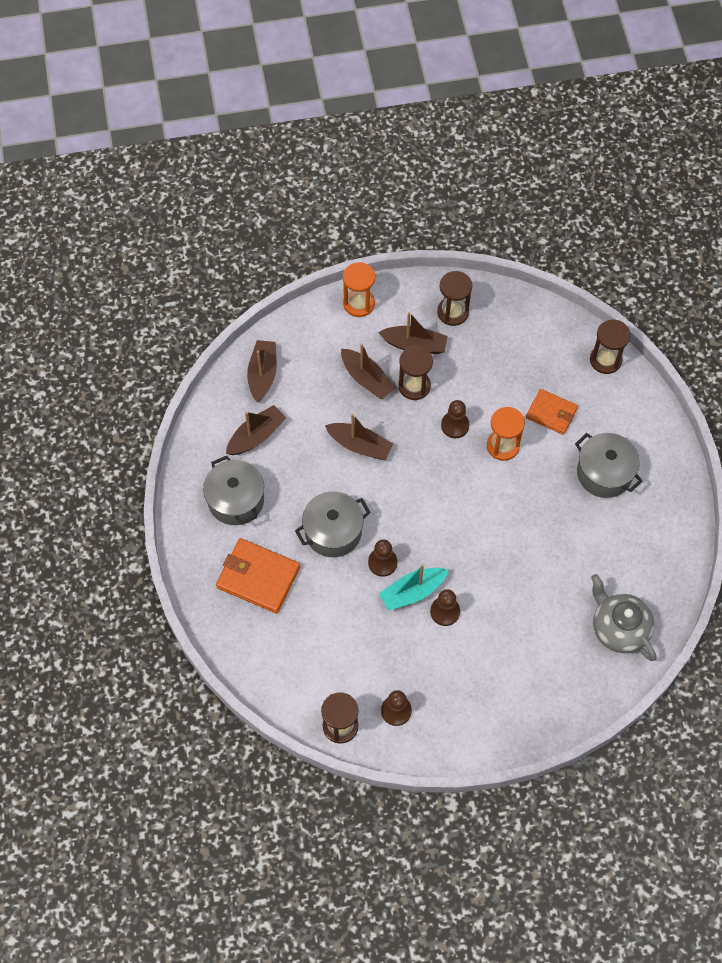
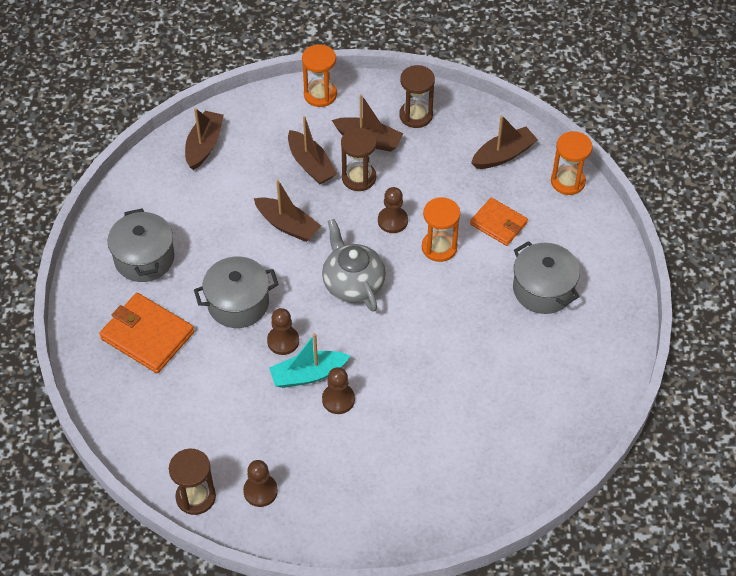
camera: 10 degrees right, 10 degrees down
(256, 436) = (182, 201): brown boat -> brown boat (503, 155)
(605, 360) = (567, 181): brown hourglass -> orange hourglass
(619, 628) = (526, 446): grey teapot -> grey teapot (353, 283)

